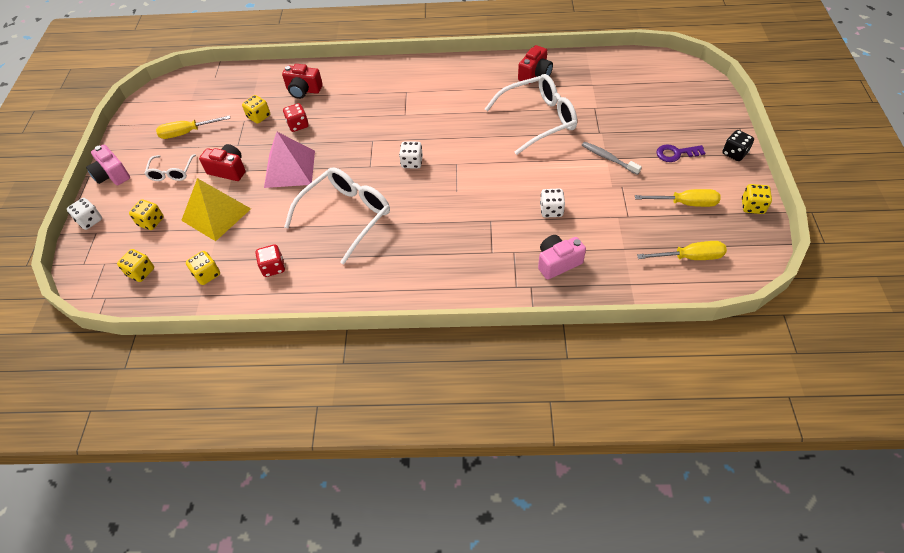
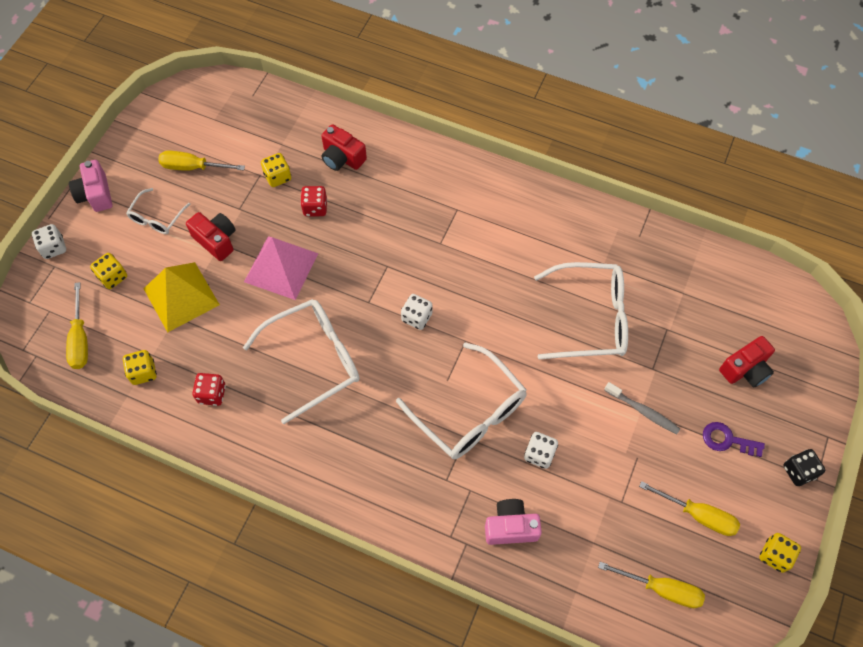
camera: 20 degrees right, 10 degrees up
(141, 272) = (80, 339): yellow dice -> yellow screwdriver
(484, 204) = (469, 412): none -> white glasses
(535, 74) = (621, 248): red camera -> red camera (745, 369)
(608, 158) = (643, 411): grey toothbrush -> grey toothbrush turned 150 degrees clockwise

